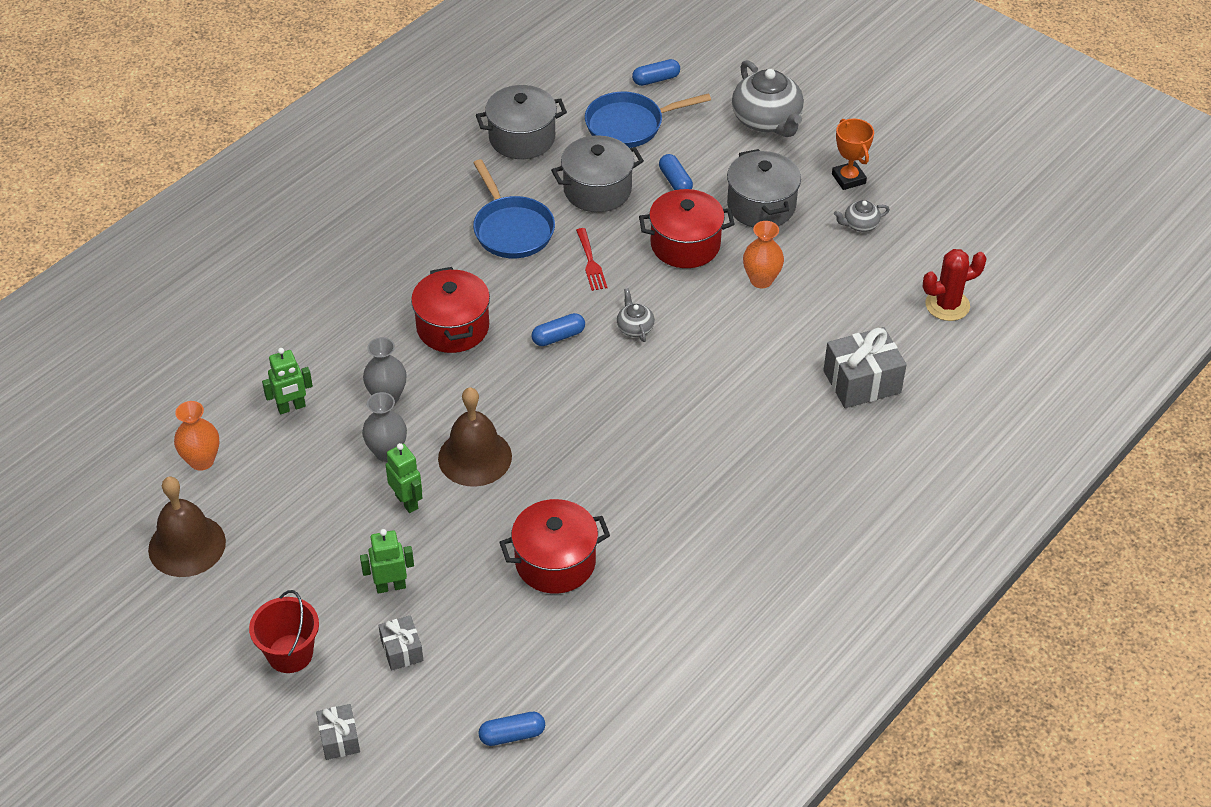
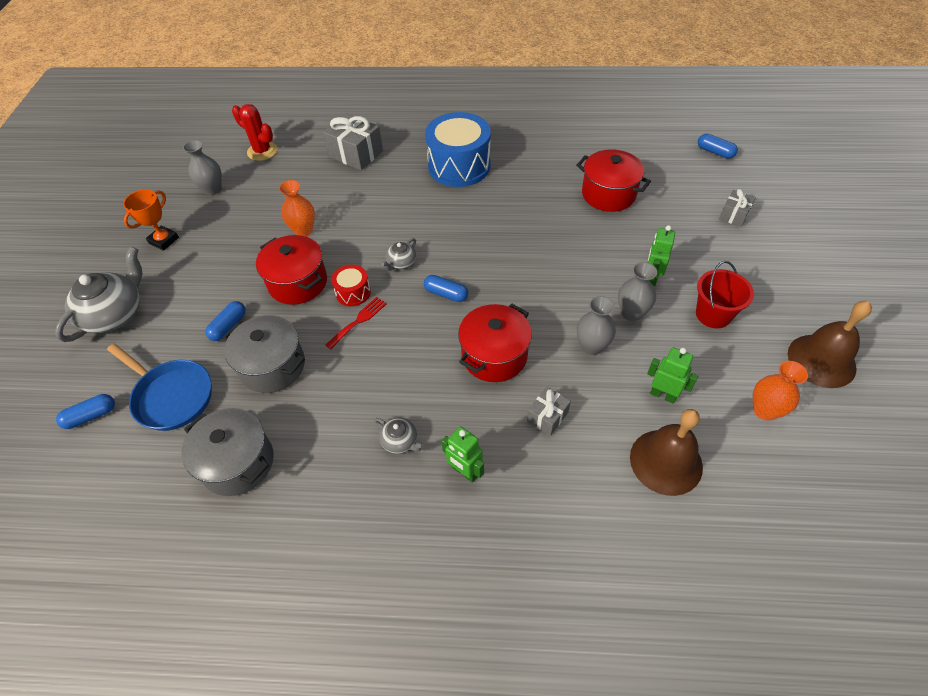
camera: 125 degrees left, 5 degrees up
(290, 654) = (800, 255): red bucket -> red bucket (713, 314)
(339, 739) = (806, 204): grey gift -> grey gift (547, 416)
(390, 586) = (709, 245): green robot -> green robot (465, 472)
(475, 457) = (584, 269): brown bell -> brown bell (666, 461)
(512, 229) = (361, 391): blue pan -> none
(631, 275) = (353, 292): none -> red drum
(656, 79) = (91, 416): blue capsule -> blue capsule turned 60 degrees counterclockwise
(745, 460) = (459, 166): none -> blue drum
(761, 206) = (225, 267): grey pot -> none
(860, 224) = (211, 214): grey teapot -> grey teapot (400, 441)
(906, 240) = (213, 189): none -> grey vase

